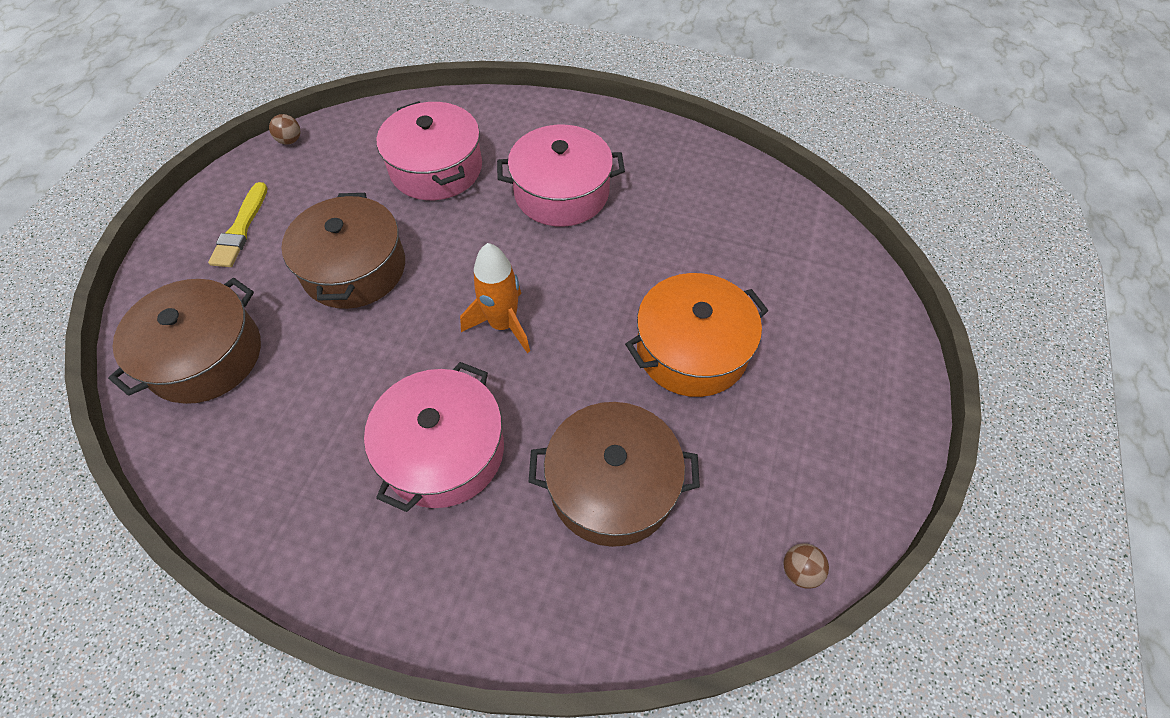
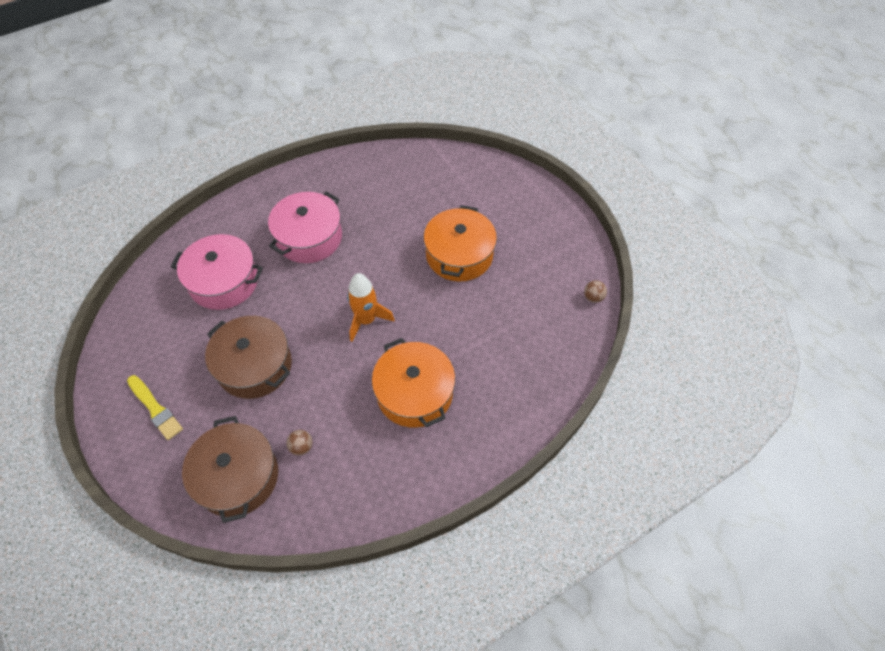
camera: 50 degrees left, 0 degrees up
(290, 140) = (108, 342): brown ball -> brown ball (301, 447)
(443, 450) = (414, 393): pink pot -> orange pot
(612, 485) = (497, 336): brown pot -> none

